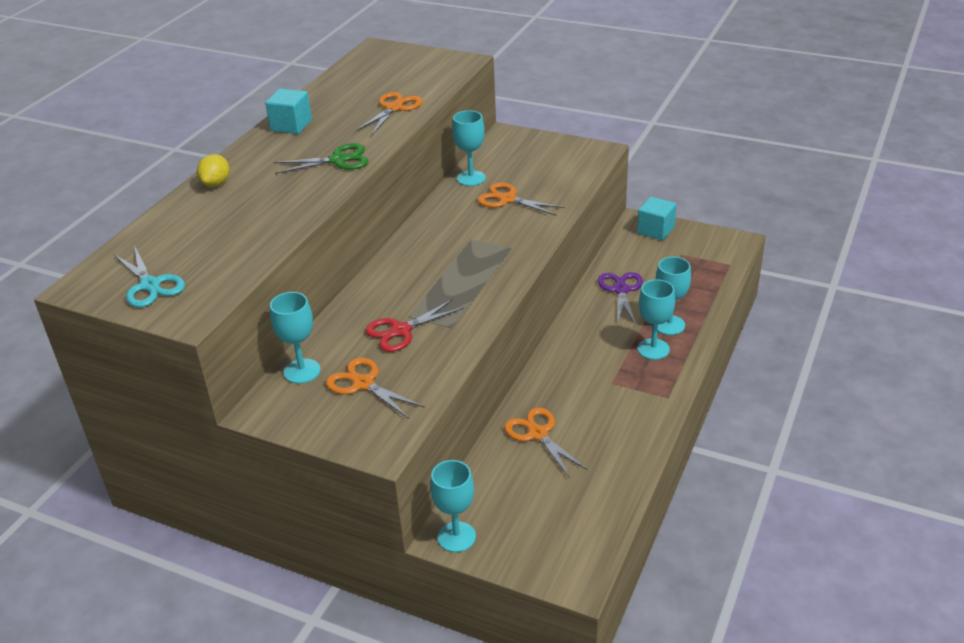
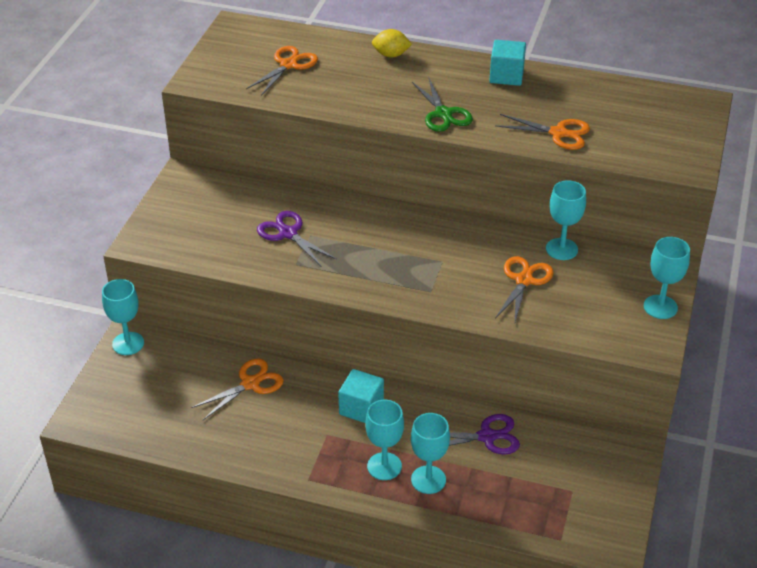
camera: 80 degrees right, 5 degrees up
(150, 285) = (236, 55): turquoise scissors -> none
(302, 371) = (232, 186): turquoise goblet -> turquoise goblet (660, 307)
(363, 384) = (216, 222): orange scissors -> orange scissors (288, 65)
(401, 331) = (288, 233): red scissors -> purple scissors
(655, 230) = (619, 466): turquoise cube -> turquoise cube (361, 408)

